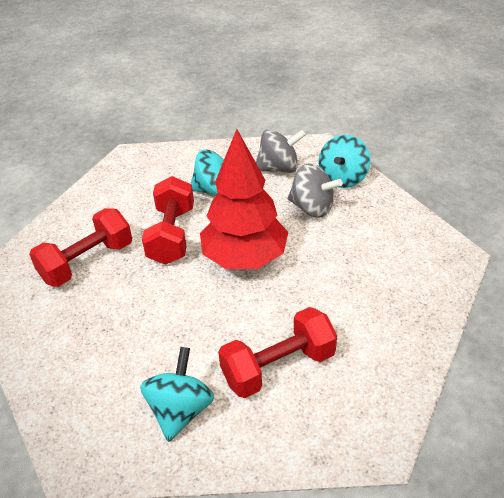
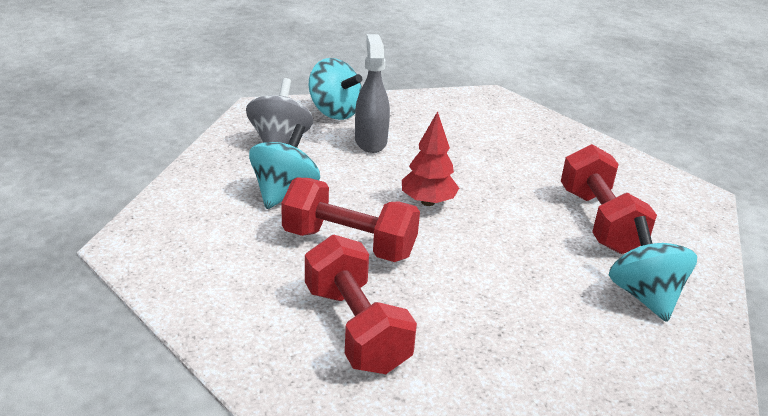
camera: 75 degrees left, 10 degrees down
(180, 410) = (644, 295): turquoise spinning top -> turquoise spinning top turned 45 degrees clockwise
(245, 258) = (428, 202): red tree -> red tree, size x0.53
(312, 208) = (370, 141): grey spinning top -> grey spray bottle

